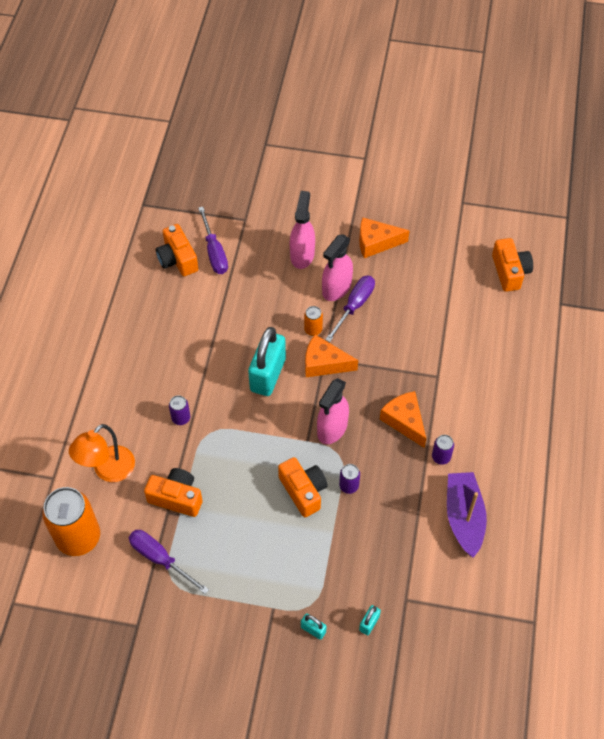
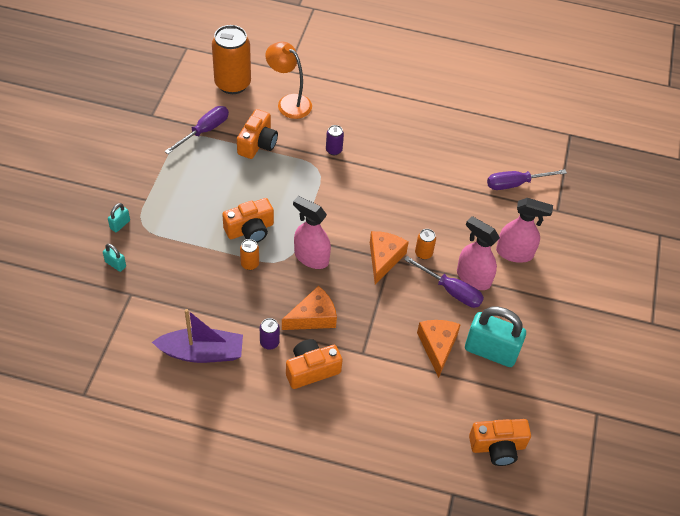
camera: 90 degrees right, 5 degrees down
(177, 259) = (506, 156): orange camera -> orange camera (311, 370)
(268, 375) = (374, 214): turquoise padlock -> turquoise padlock (491, 351)
(349, 486) = (250, 264): purple can -> orange can
(376, 242) = (533, 320): orange cheese -> orange cheese (437, 346)

